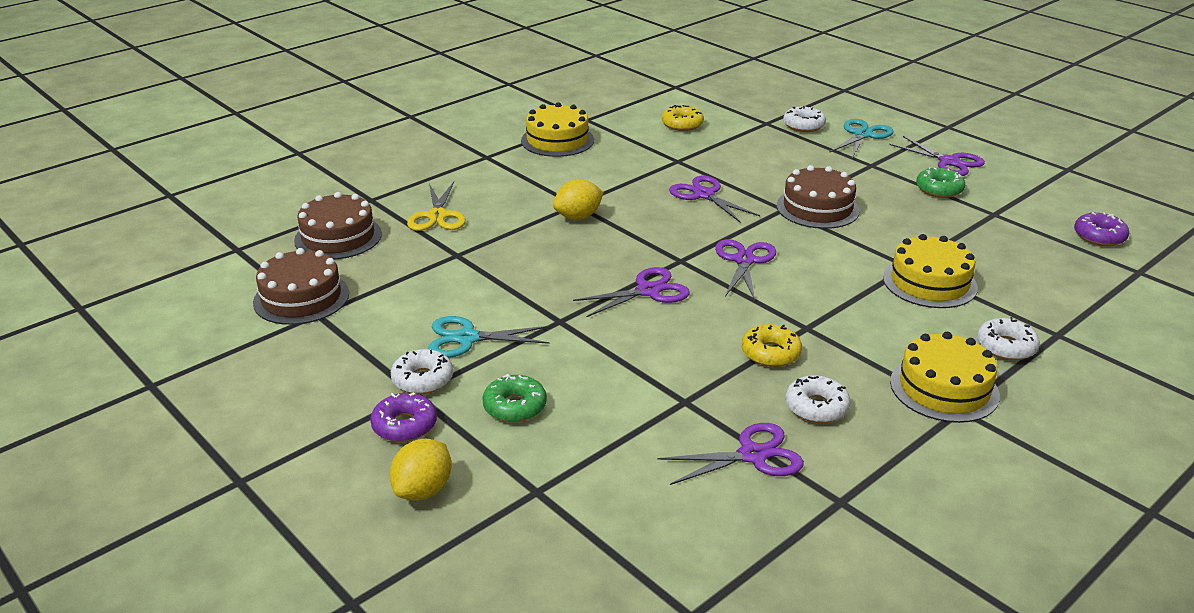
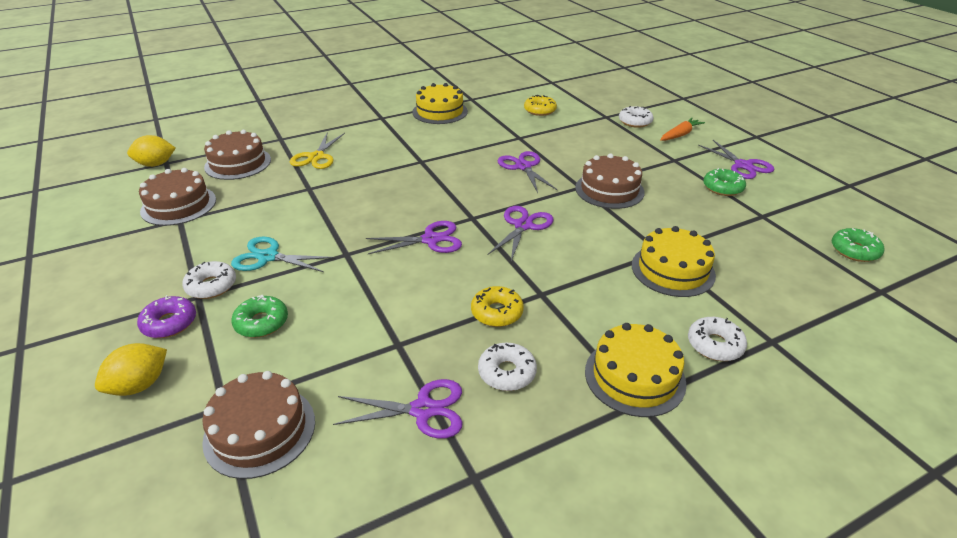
camera: 15 degrees right, 5 degrees up
(578, 217) = (416, 171): yellow lemon -> yellow lemon (156, 164)
(594, 505) = (260, 430): none -> brown cake
(863, 135) = (680, 135): turquoise scissors -> orange carrot
(1099, 236) = (854, 251): purple donut -> green donut

